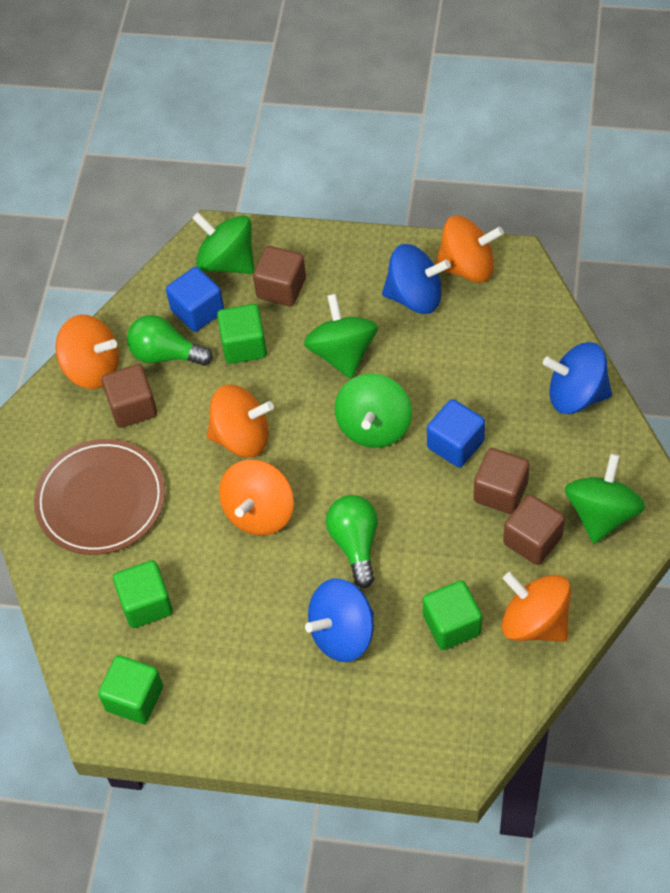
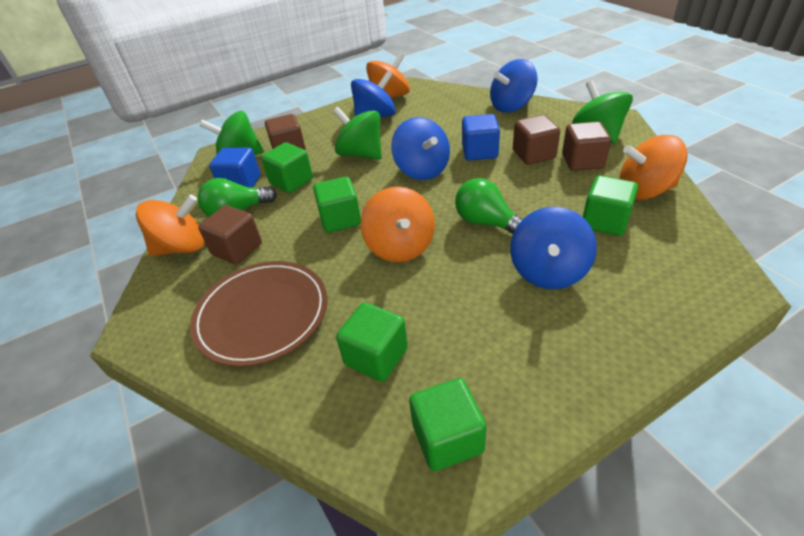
camera: 40 degrees left, 15 degrees down
(242, 437) = (340, 219): orange spinning top -> green cube
(374, 426) = (422, 170): green spinning top -> blue spinning top

